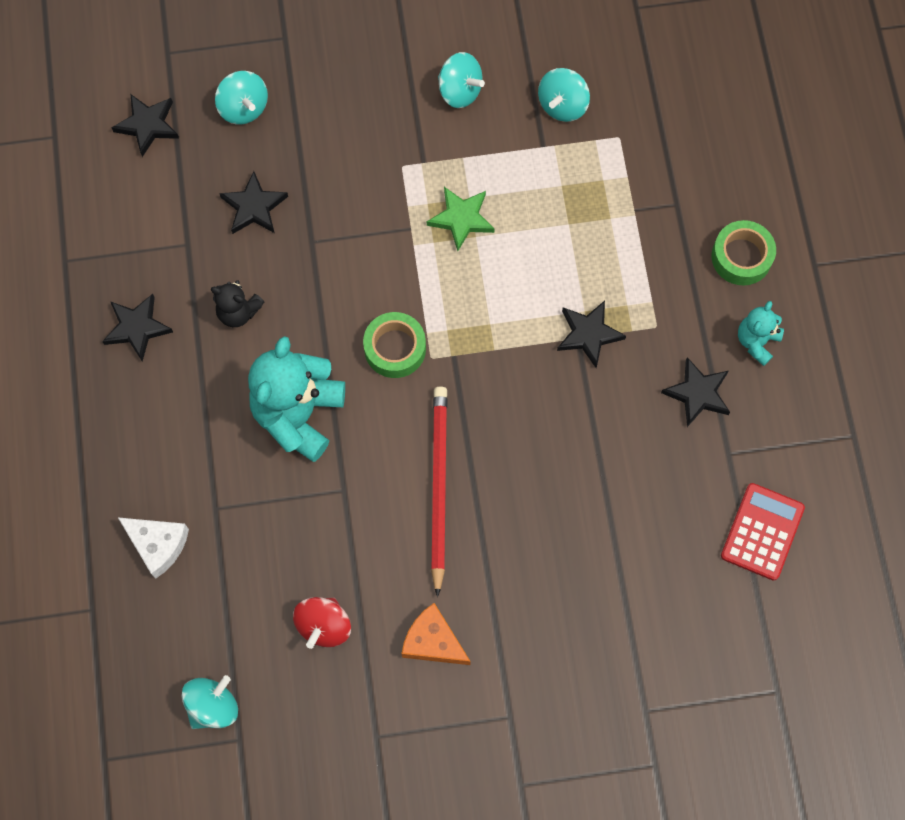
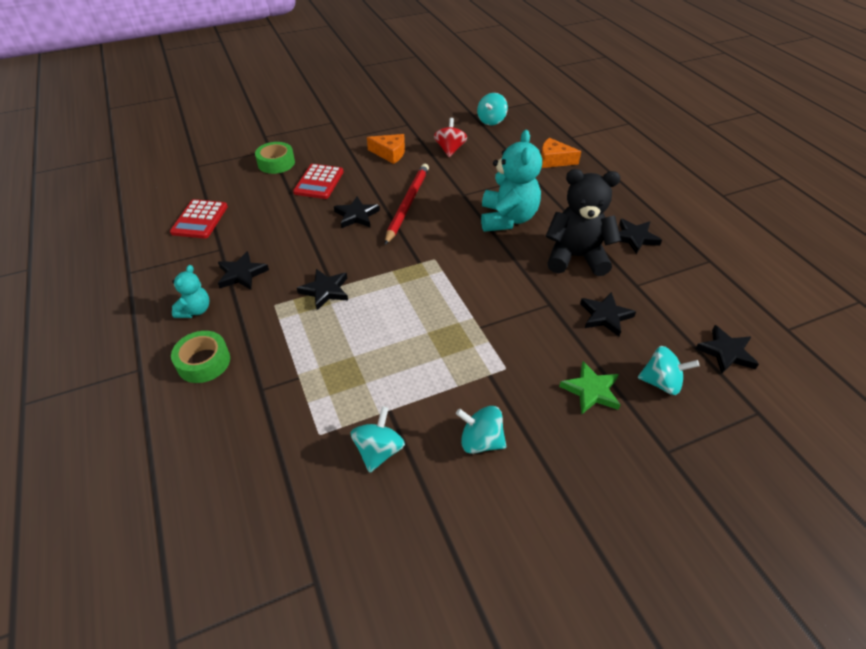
camera: 165 degrees right, 25 degrees down
(158, 545) = (554, 160): white cheese -> orange cheese
(238, 312) = (576, 257): black teddy bear -> black teddy bear, size x1.95
(243, 108) = (661, 382): turquoise spinning top -> turquoise spinning top turned 150 degrees clockwise
(395, 348) = (461, 258): green tape -> green tape (276, 163)
(438, 487) = (407, 204): red pencil -> red pencil turned 150 degrees counterclockwise
(461, 219) = (442, 341): green star -> green star (591, 390)
(522, 480) = (356, 215): none -> black star
(569, 585) = (319, 182): none -> red calculator

